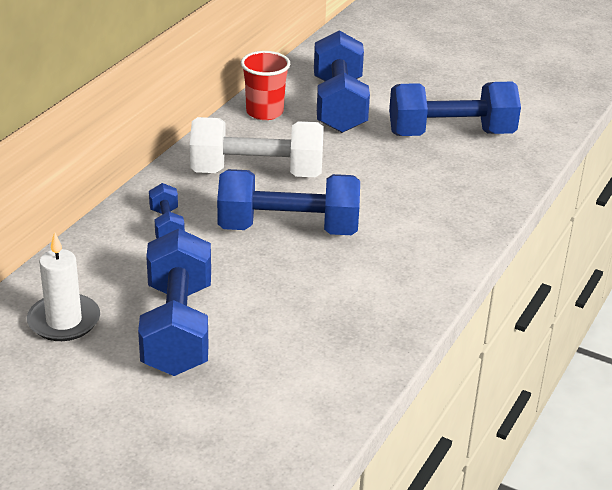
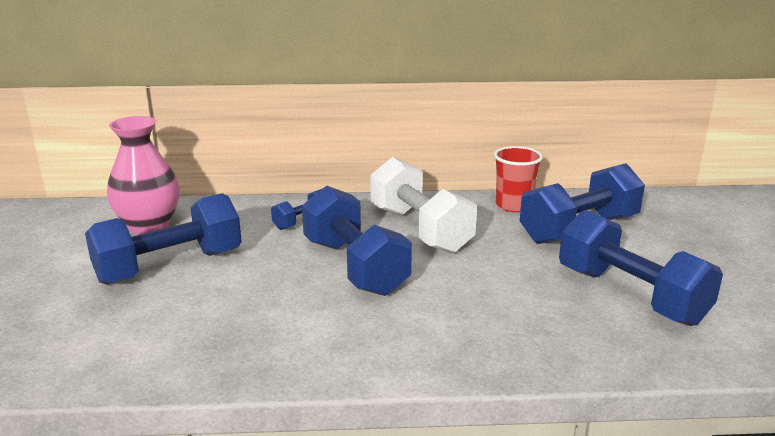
camera: 60 degrees right, 10 degrees down
(64, 321) = (149, 226): white candle -> pink vase

